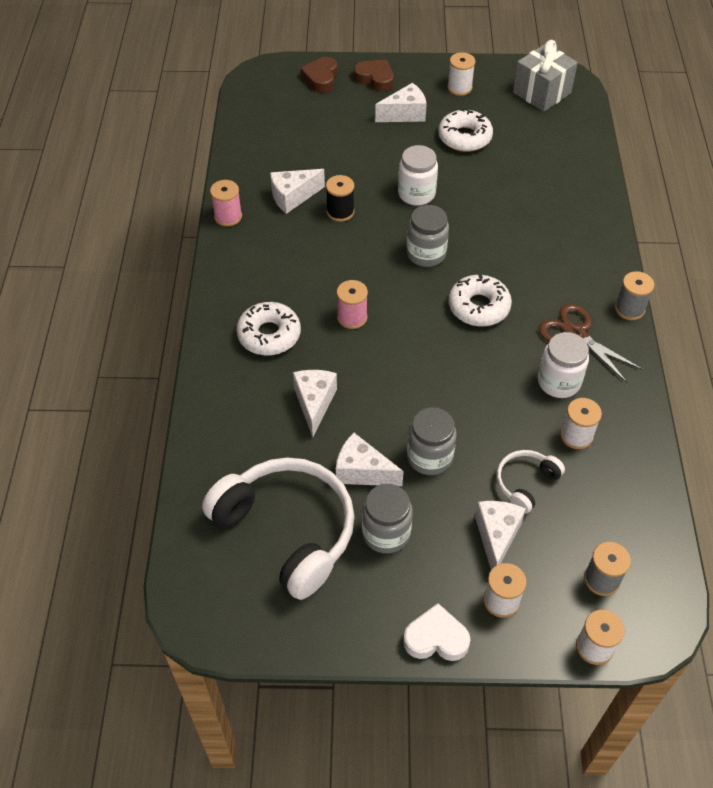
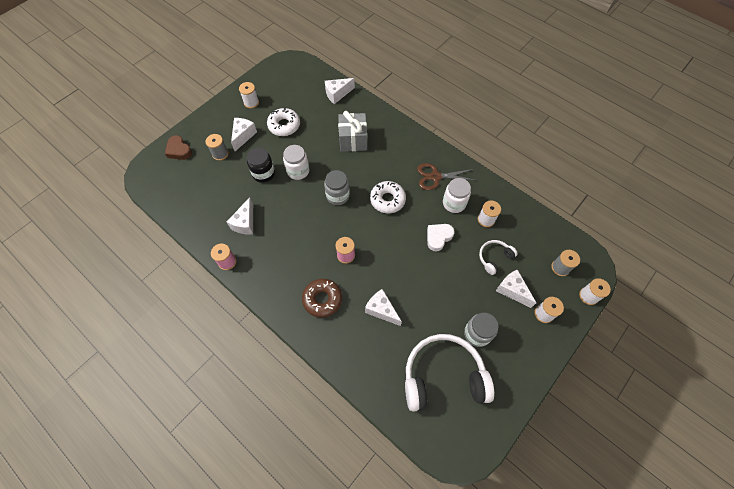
camera: 50 degrees left, 10 degrees up
(269, 335) = (322, 299): white donut -> brown donut
(340, 212) = (276, 210): black spool -> none
(362, 472) = (437, 318): white cheese -> white cheese (337, 94)
(375, 79) = (206, 129): brown heart -> none
(376, 167) = (263, 174): none -> black jar
(429, 457) = (451, 284): grey jar -> none
(436, 638) = (544, 354): white heart -> white heart (438, 237)
(525, 483) = (494, 258): white headphones -> white headphones turned 60 degrees clockwise
(541, 93) = (289, 77): grey gift -> grey gift (353, 140)
(629, 309) = (439, 147): grey spool -> grey spool (220, 154)

